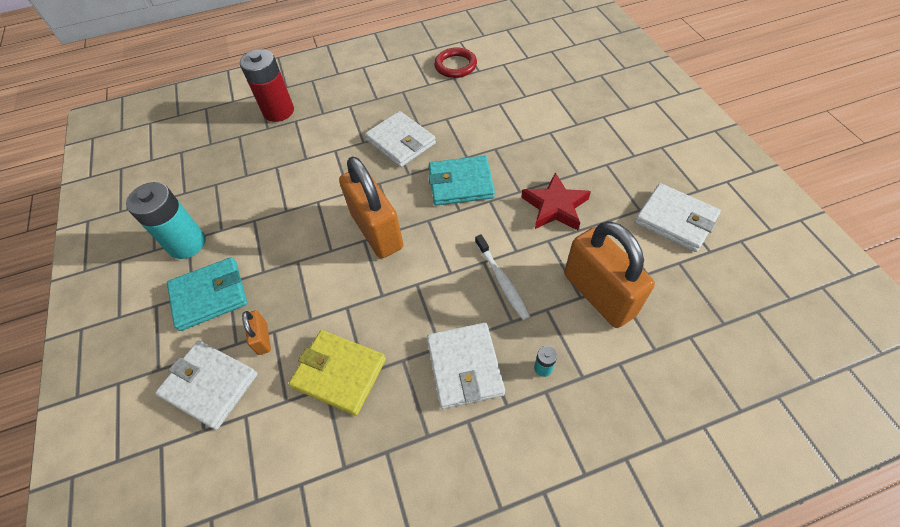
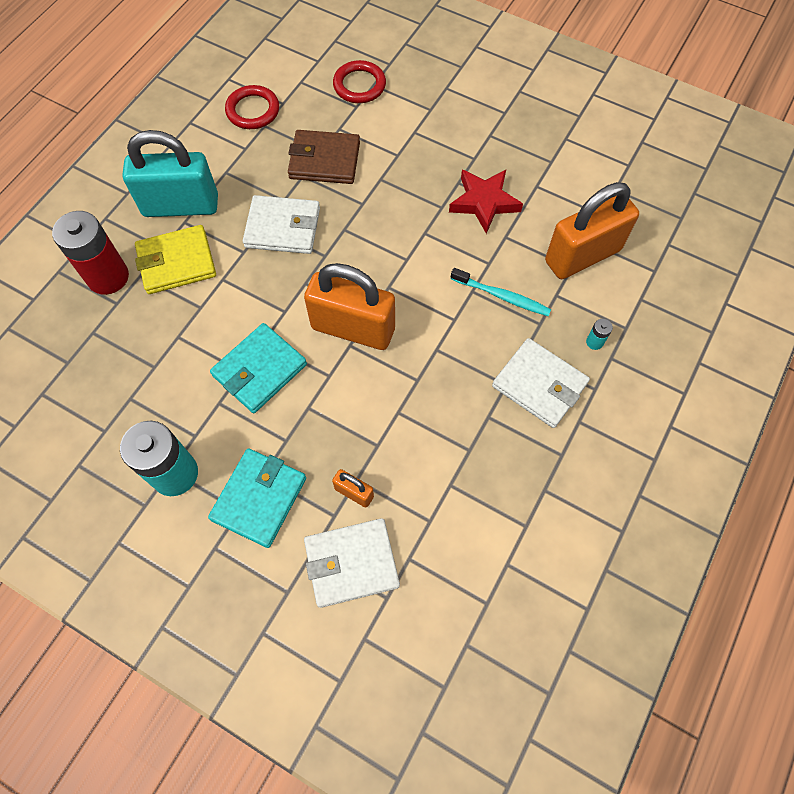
camera: 45 degrees left, 10 degrees up
(339, 373) = (450, 466): yellow wallet -> yellow wallet (177, 262)
(357, 96) = (181, 206): none -> turquoise padlock
(461, 183) = (383, 233): turquoise wallet -> turquoise wallet (259, 370)
(469, 117) = (324, 160): none -> brown wallet
(502, 281) = (502, 296): white toothbrush -> turquoise toothbrush
(540, 84) = (359, 85): none -> red ring
(598, 294) = (582, 256): orange padlock -> orange padlock turned 45 degrees counterclockwise
(675, 220) = (584, 154): white wallet -> none

